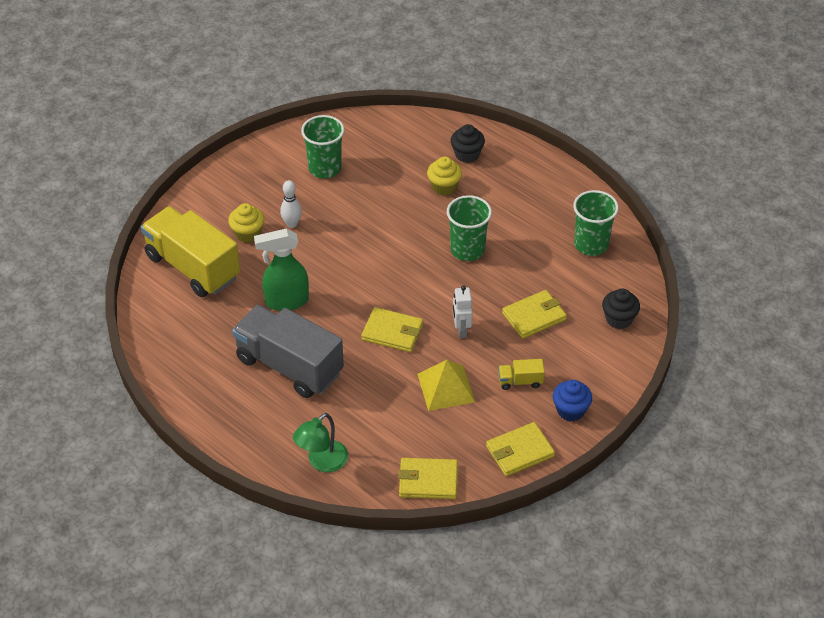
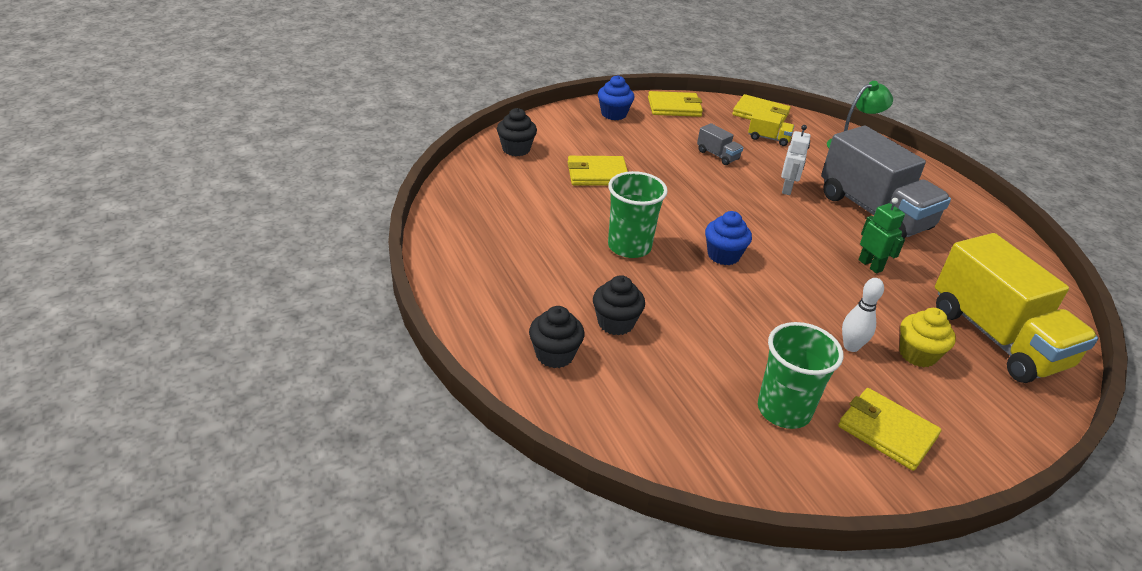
camera: 160 degrees left, 10 degrees down
(286, 301) = (870, 265): green spray bottle -> green robot
(392, 332) = (753, 205): yellow wallet -> yellow wallet (887, 431)
(397, 268) = (723, 255): none -> blue cupcake
(444, 187) = (615, 323): yellow cupcake -> black cupcake
(446, 388) = (717, 155): yellow pyramid -> grey truck
(461, 330) = (679, 186): white robot -> white robot (787, 189)
(520, 381) = (645, 140): yellow truck -> yellow truck (768, 138)
(591, 244) = (484, 208): green cup -> none

